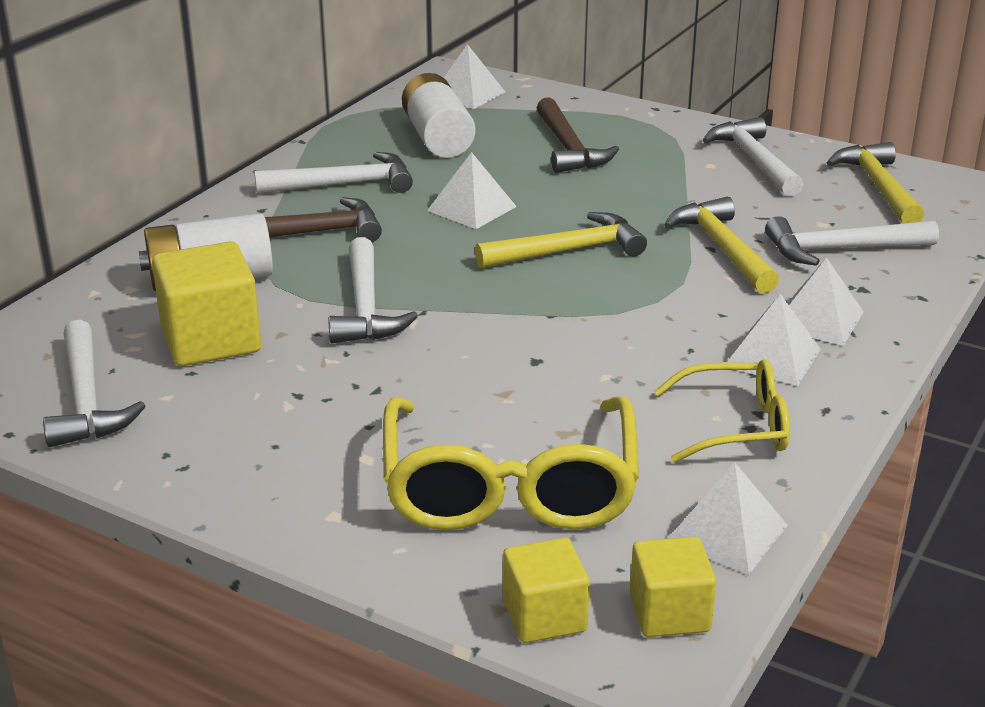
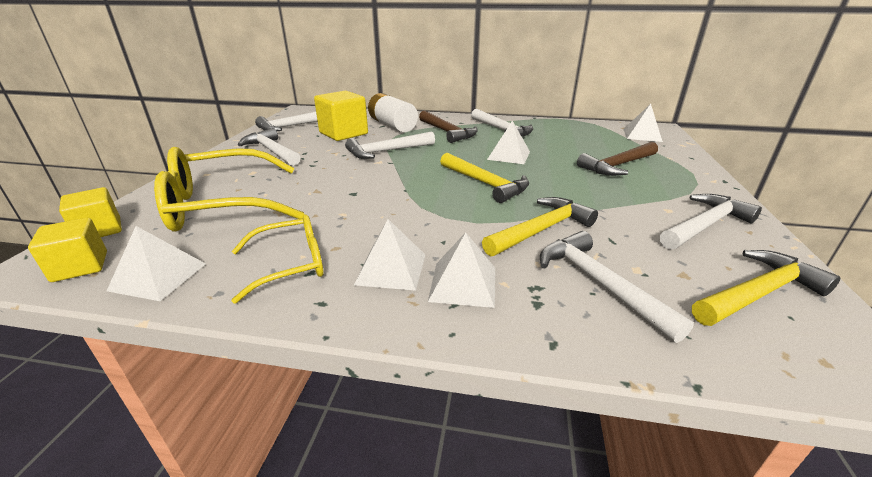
camera: 70 degrees right, 0 degrees up
(254, 433) = (272, 151): none -> white hammer
(438, 138) = (578, 137): white battery -> none
(736, 426) = (290, 264): yellow glasses -> yellow glasses turned 90 degrees counterclockwise

